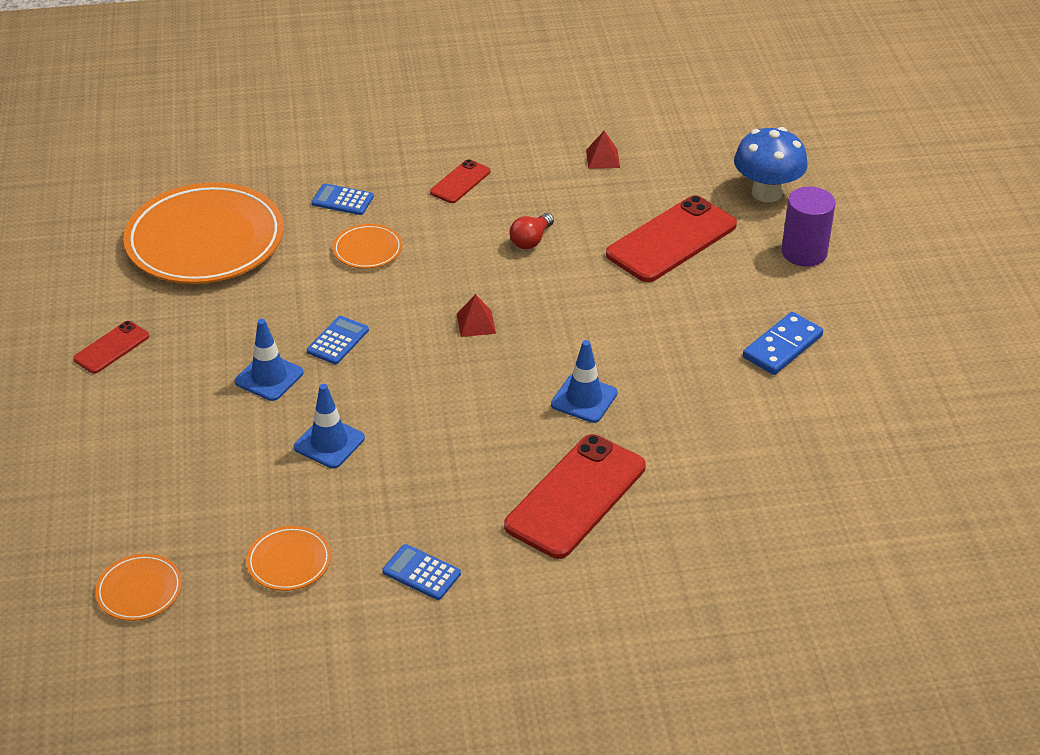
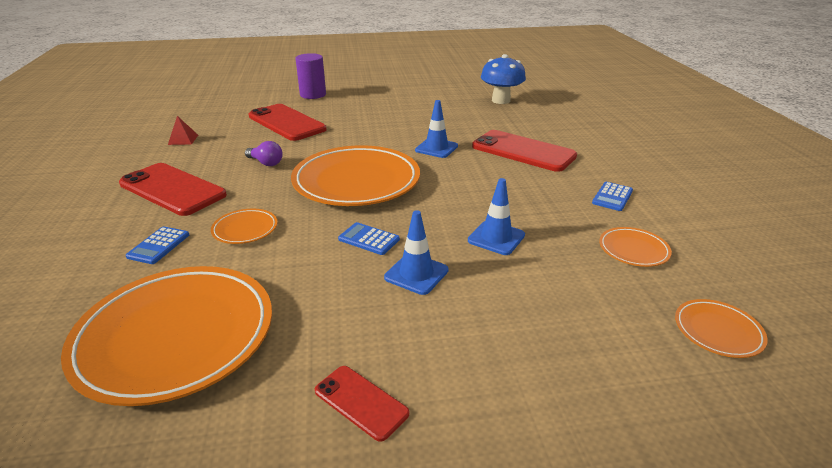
camera: 90 degrees left, 10 degrees down
(460, 182) = (172, 189): red phone -> red phone, size x1.95
(476, 323) = (356, 181): red pyramid -> orange plate
(531, 240) = (266, 163): red light bulb -> purple light bulb
(766, 193) = (253, 100): blue mushroom -> blue mushroom (501, 100)
(782, 346) = (391, 102): blue domino -> none

